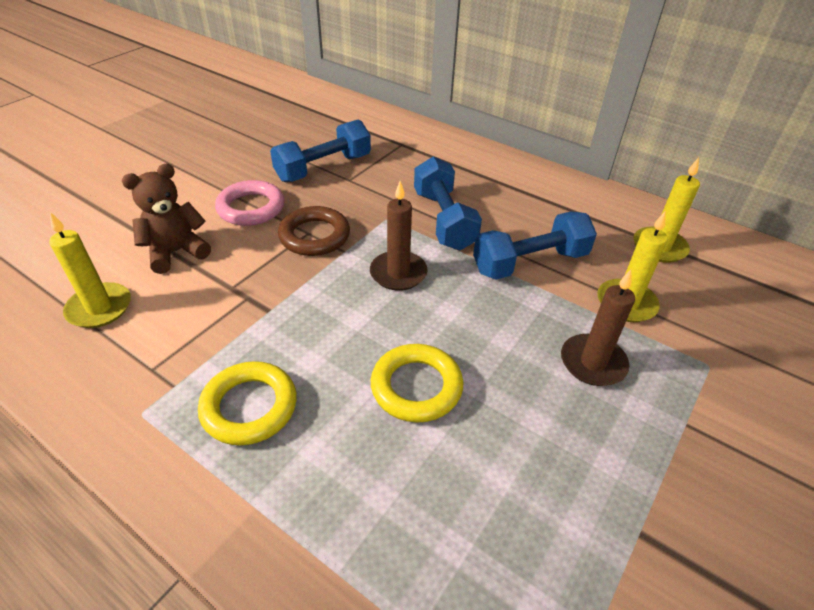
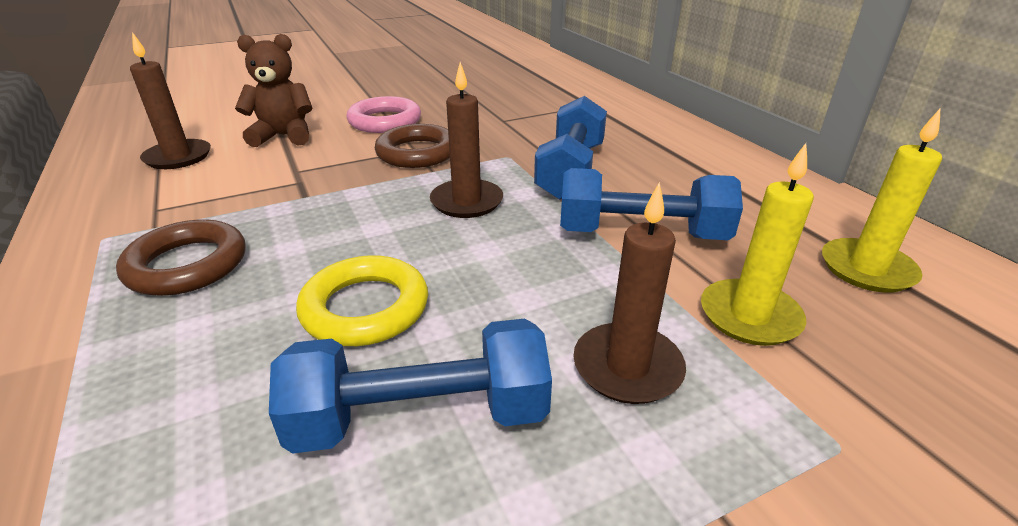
camera: 30 degrees right, 10 degrees down
(99, 308) = (178, 157): yellow candle -> brown candle
(249, 407) = (187, 265): yellow ring -> brown ring
(323, 168) = (487, 107): blue dumbbell -> blue dumbbell (421, 417)

